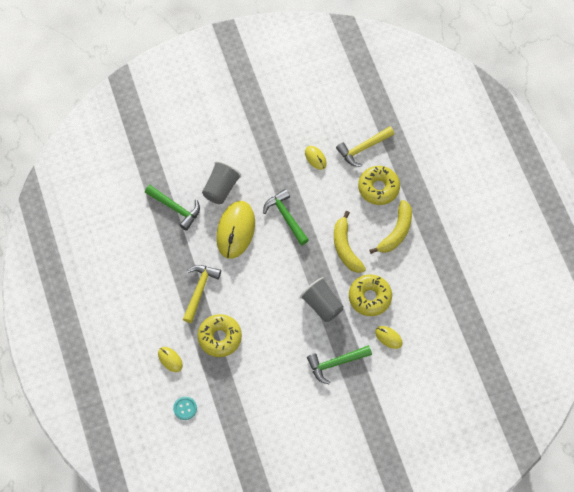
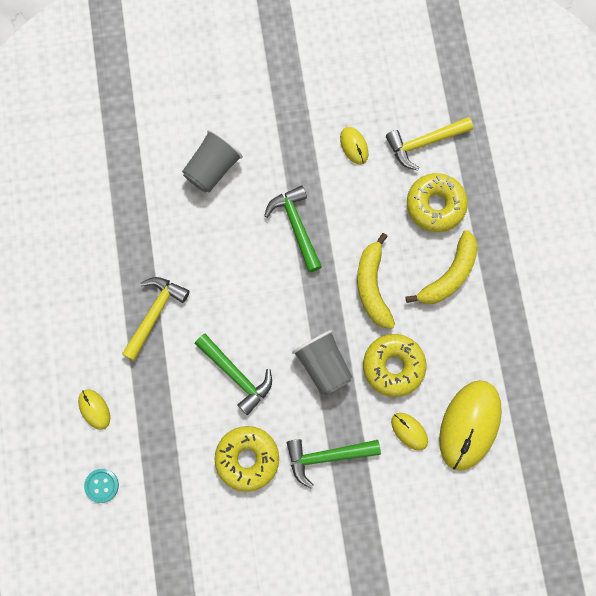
camera: 10 degrees right, 10 degrees up
(175, 208) = (143, 187): green hammer -> green hammer (236, 375)
(220, 337) = (170, 389): yellow donut -> yellow donut (247, 459)
(235, 230) = (221, 234): yellow mouse -> yellow mouse (469, 425)

